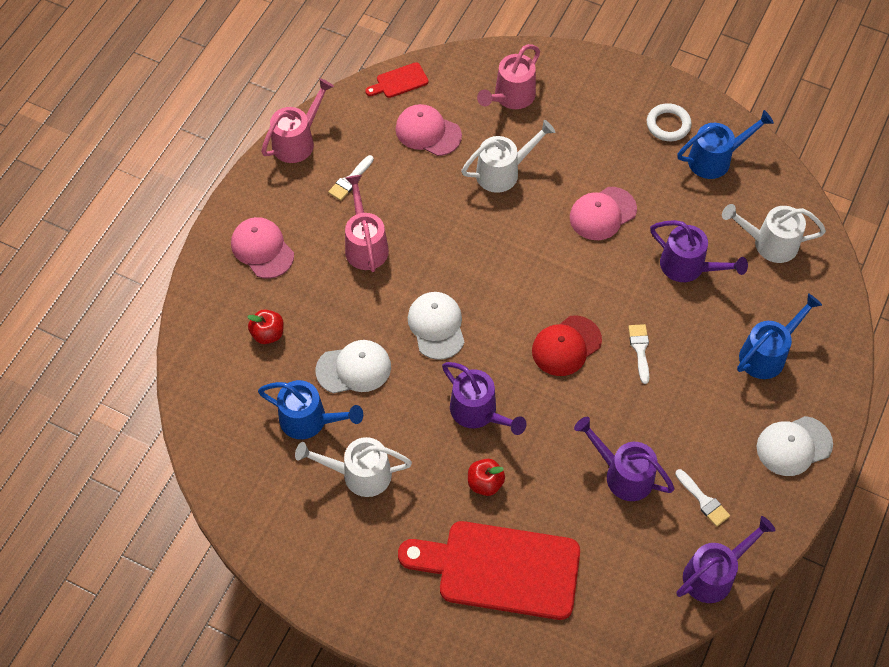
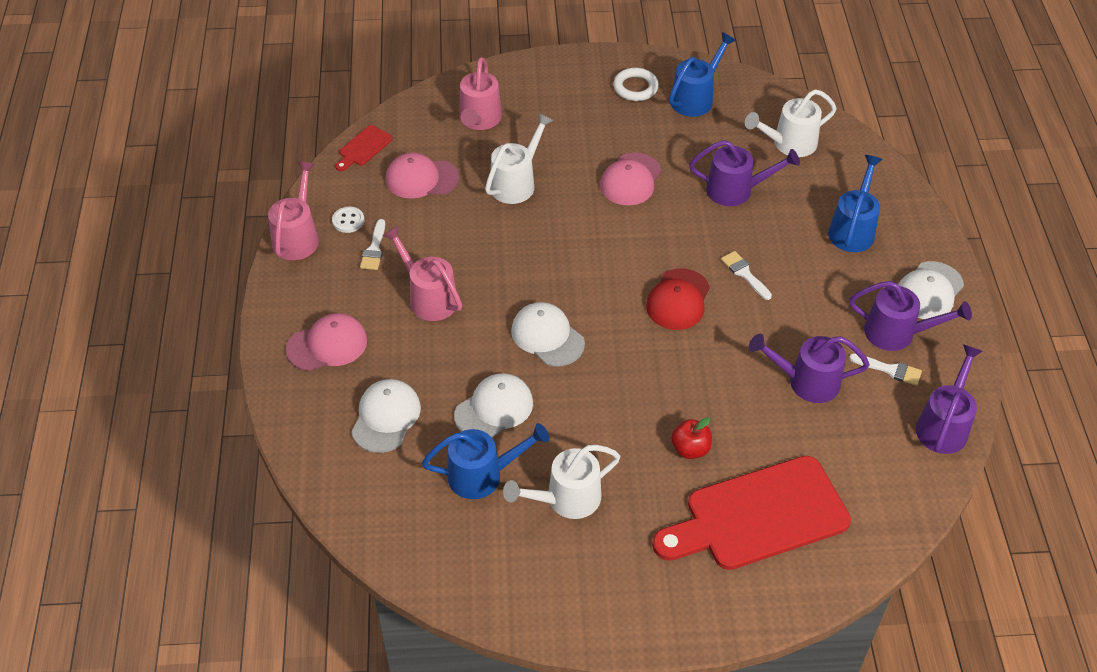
camera: 30 degrees left, 10 degrees down
(262, 249) = (327, 345): pink cap -> pink cap turned 135 degrees clockwise
(268, 334) = (386, 417): red apple -> white cap
(345, 145) = (348, 221): none -> white button
(479, 413) = (640, 392): purple watering can -> purple watering can (897, 333)

